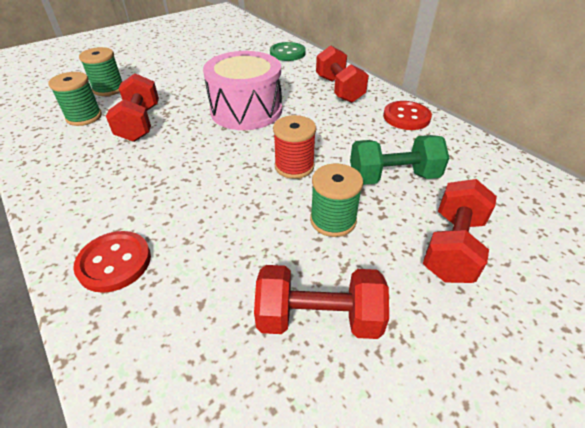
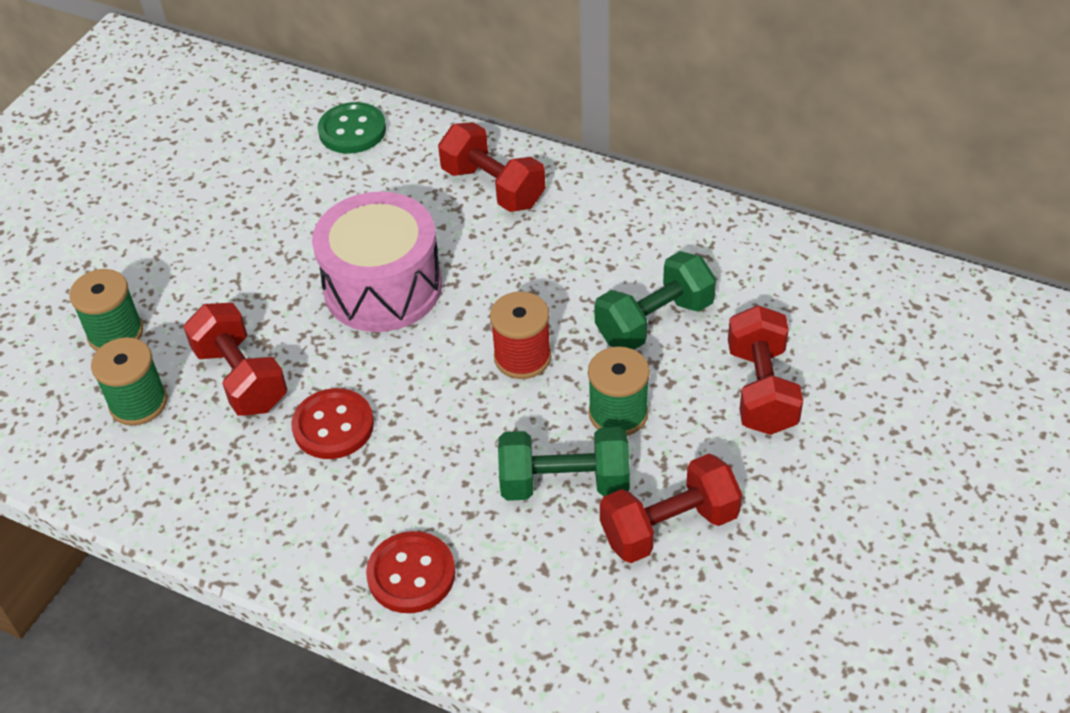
camera: 25 degrees left, 5 degrees up
(263, 249) = (564, 483): none -> green dumbbell
(406, 117) = (620, 208): red button -> red button (333, 426)

